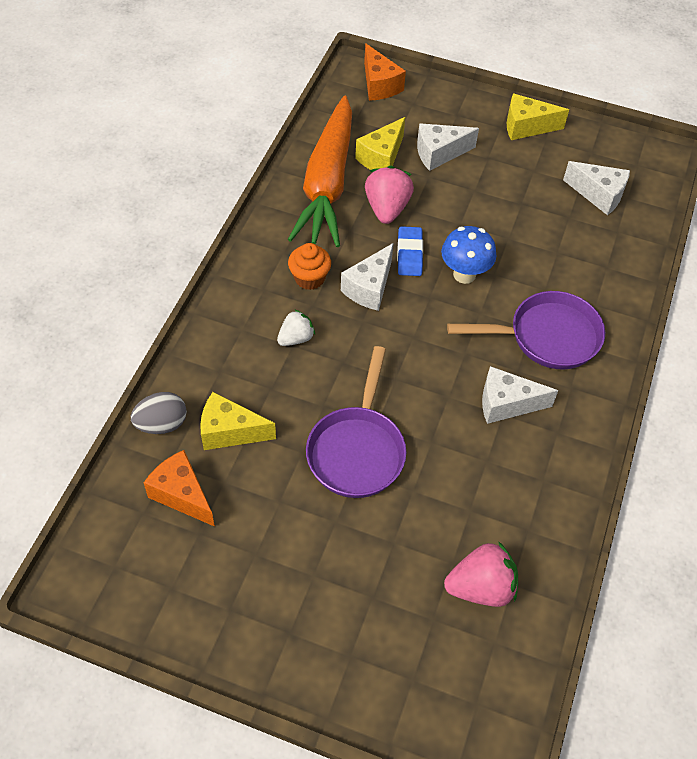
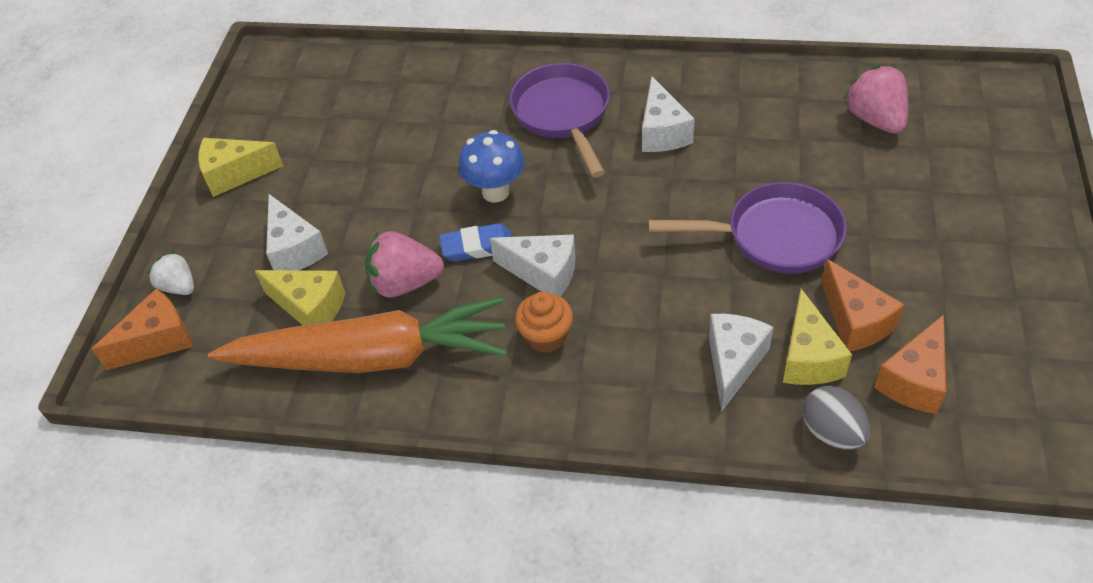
camera: 95 degrees left, 5 degrees down
(251, 476) = (855, 321): none -> orange cheese
(296, 338) = (646, 327): white strawberry -> white strawberry (179, 287)
(526, 127) = (235, 174): yellow cheese -> yellow cheese turned 90 degrees clockwise
(599, 195) = (344, 101): white cheese -> white cheese (733, 363)

